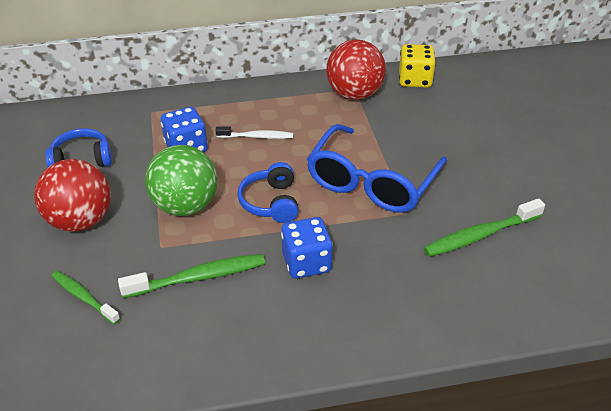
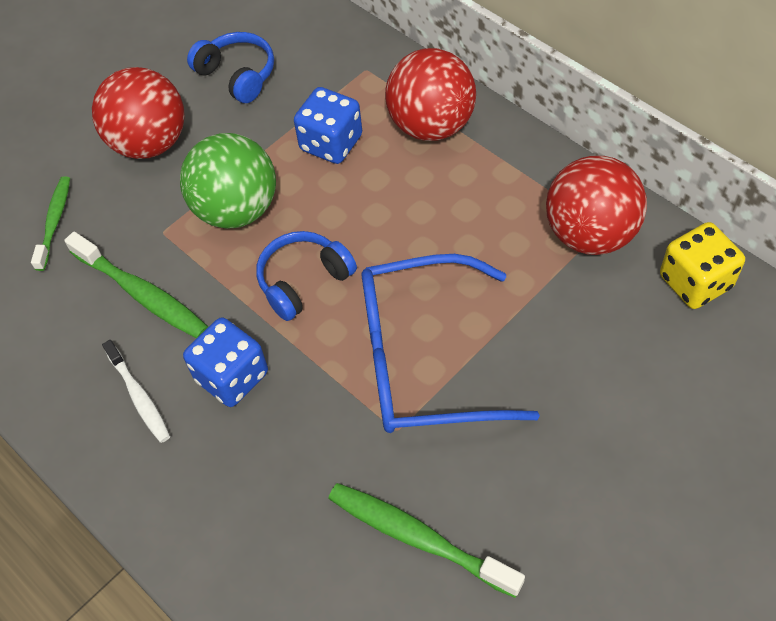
camera: 60 degrees right, 15 degrees up
(222, 108) = (431, 125): none -> red ball
(257, 137) = (408, 192): white toothbrush -> white toothbrush (139, 397)

